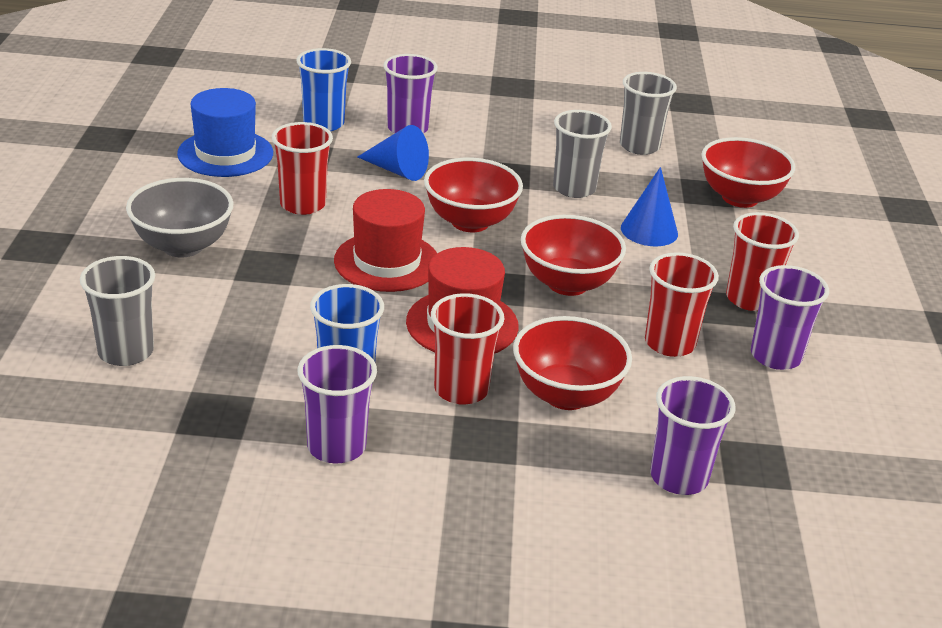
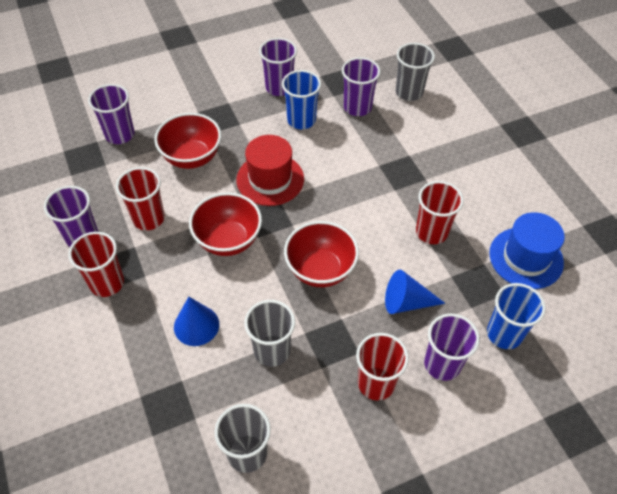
camera: 155 degrees right, 20 degrees up
(183, 246) = (457, 165): grey bowl -> none
(235, 363) = (357, 107): none -> purple cup
(387, 262) = (343, 207): red hat -> none
(461, 389) = (244, 138): red cup -> red cup (376, 383)
(740, 198) = (137, 413): red bowl -> none

